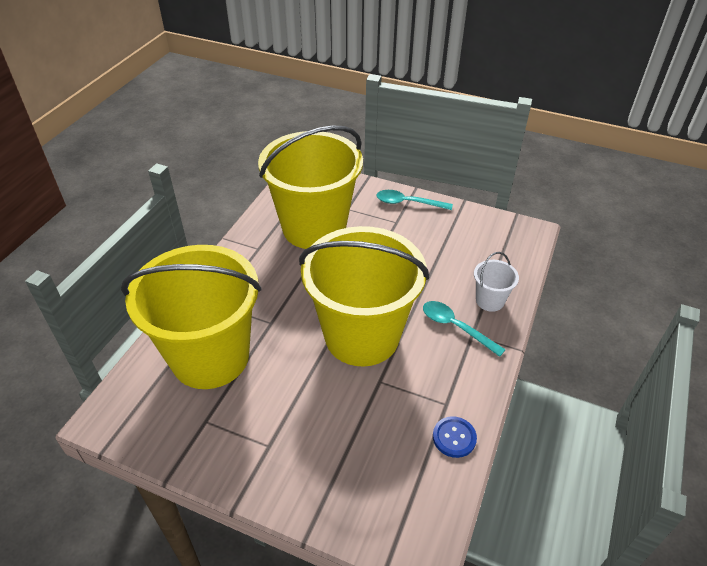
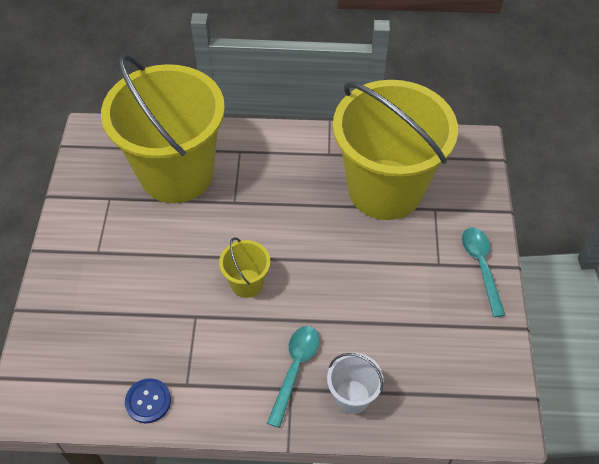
camera: 70 degrees right, 10 degrees up
(362, 336) = (247, 283): yellow bucket -> yellow bucket, size x0.40

